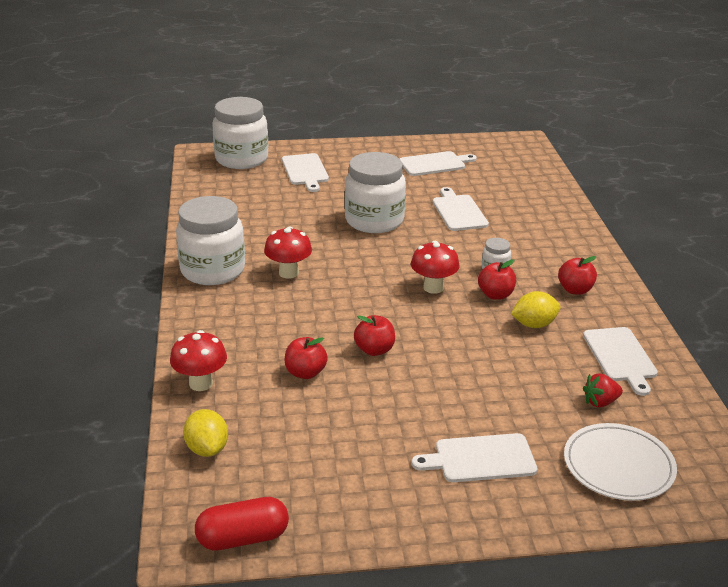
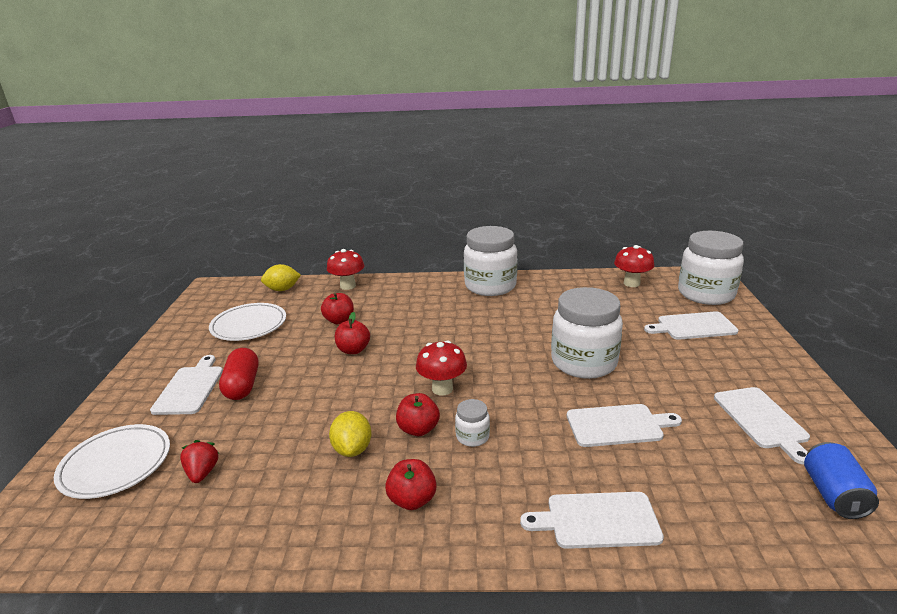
camera: 100 degrees right, 5 degrees down
(243, 538) = (201, 300): red capsule -> red capsule (242, 386)
(288, 273) = (482, 315): red mushroom -> red mushroom (631, 283)
(323, 453) = (249, 325): none -> white plate
(500, 156) = (833, 495): none -> blue can
(621, 357) = (262, 509): white cutting board -> white cutting board (598, 520)

